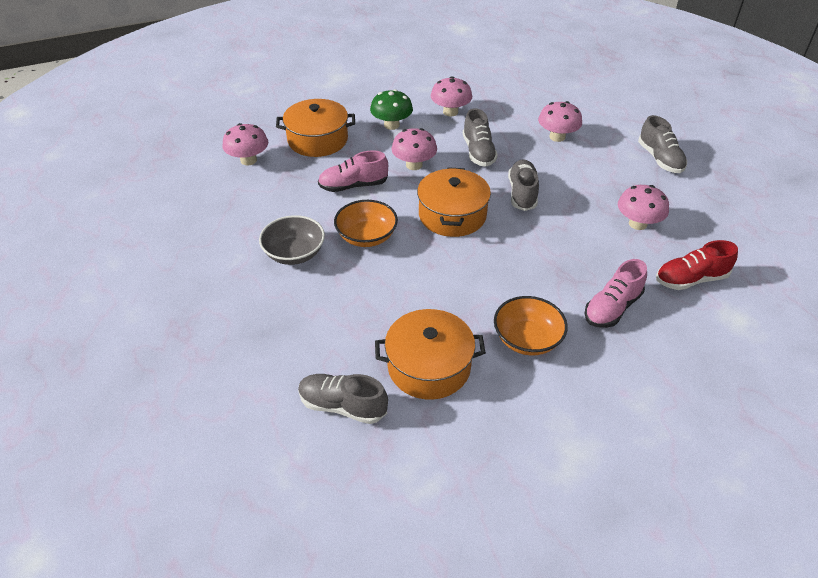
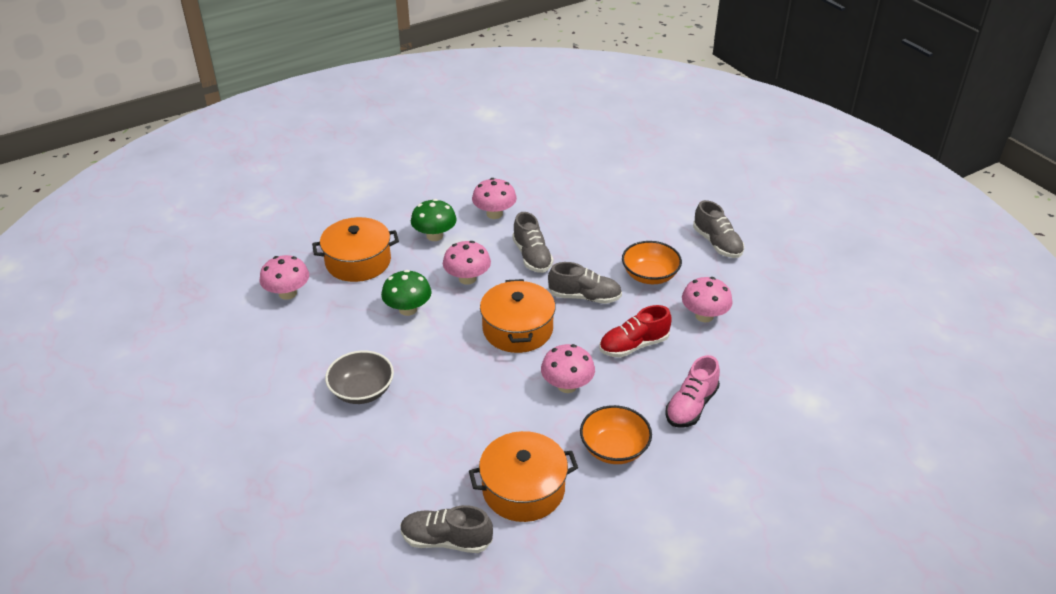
camera: 10 degrees left, 5 degrees down
(353, 186) = (408, 309): pink shoe -> green mushroom
(366, 236) = (433, 363): orange bowl -> orange bowl (650, 275)
(522, 193) = (585, 297): grey shoe -> grey shoe turned 105 degrees clockwise
(557, 137) = (610, 230): pink mushroom -> pink mushroom (567, 385)
(690, 279) = (762, 367): red shoe -> red shoe (633, 345)

